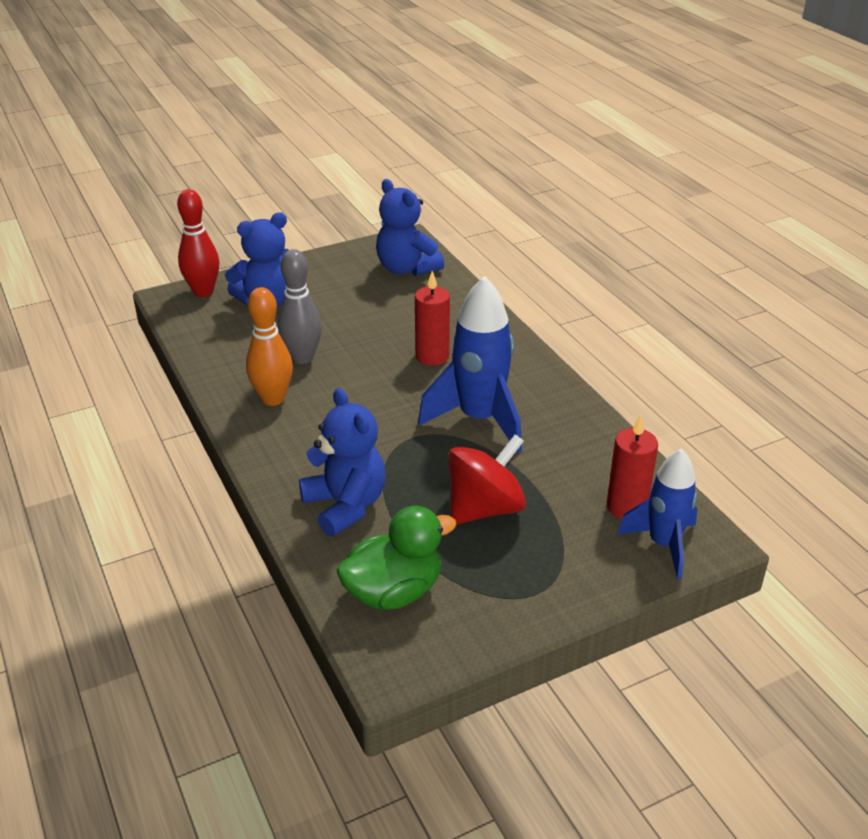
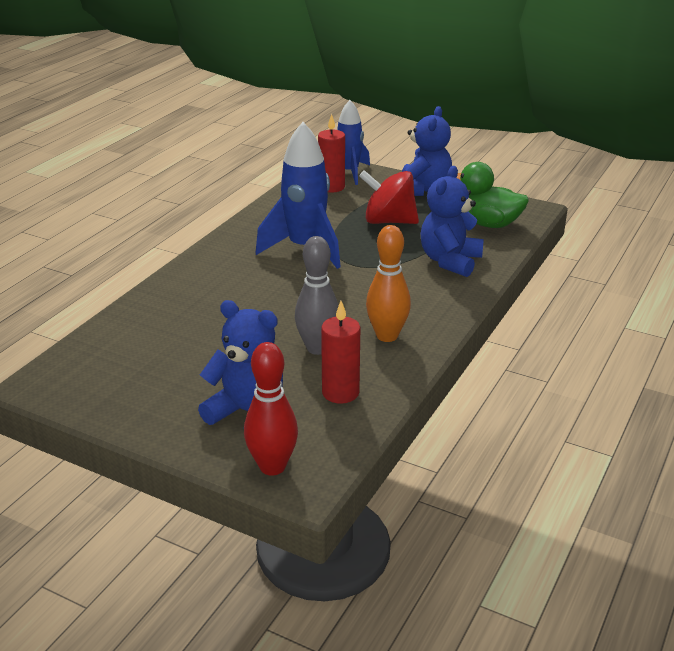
camera: 125 degrees left, 5 degrees down
(406, 268) = (105, 359): blue teddy bear -> blue teddy bear (423, 190)
(432, 356) = (247, 292): red candle -> red candle (340, 393)

